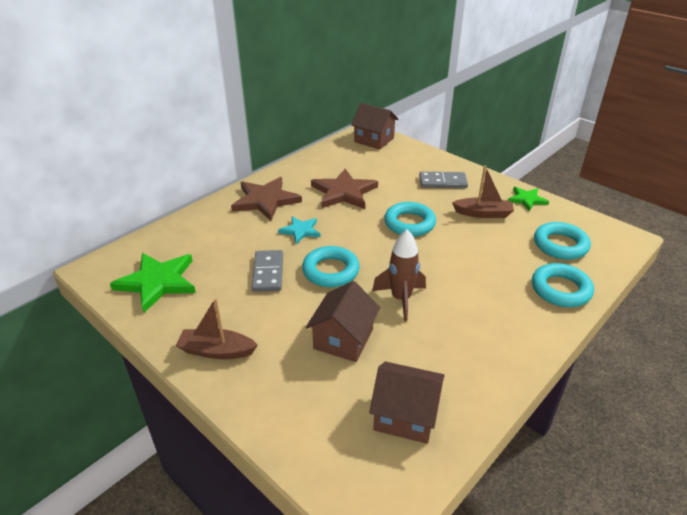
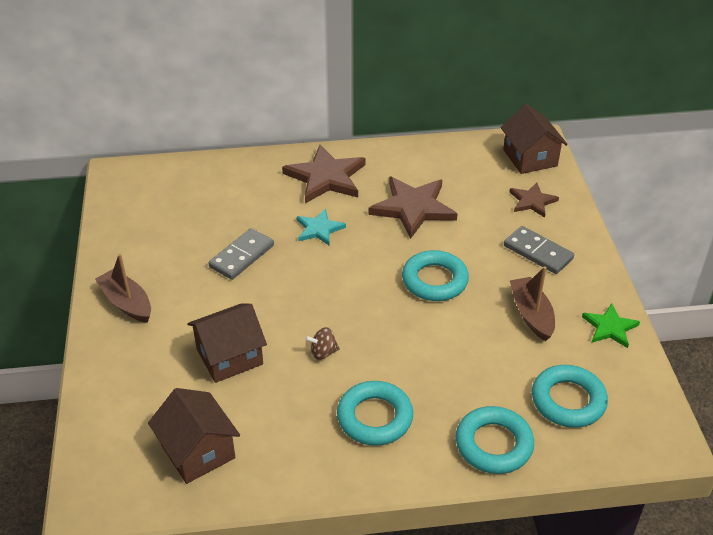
camera: 40 degrees right, 5 degrees up
(157, 282) = (149, 213): green star -> none
(330, 271) = (296, 286): turquoise ring -> turquoise ring (375, 417)
(401, 299) = (323, 352): brown rocket -> brown spinning top
(405, 159) = (532, 201): none -> brown star
(483, 213) = (531, 314): brown boat -> brown boat turned 150 degrees counterclockwise

